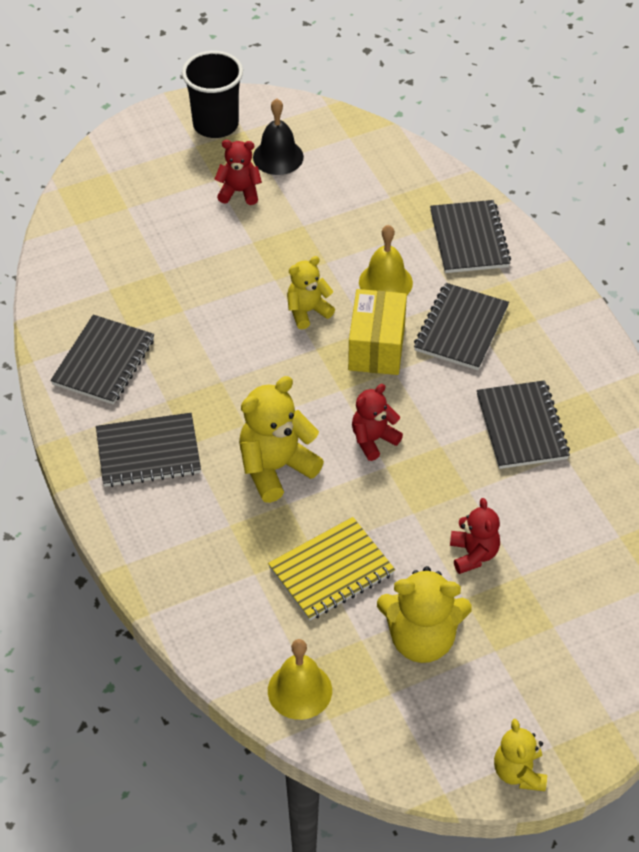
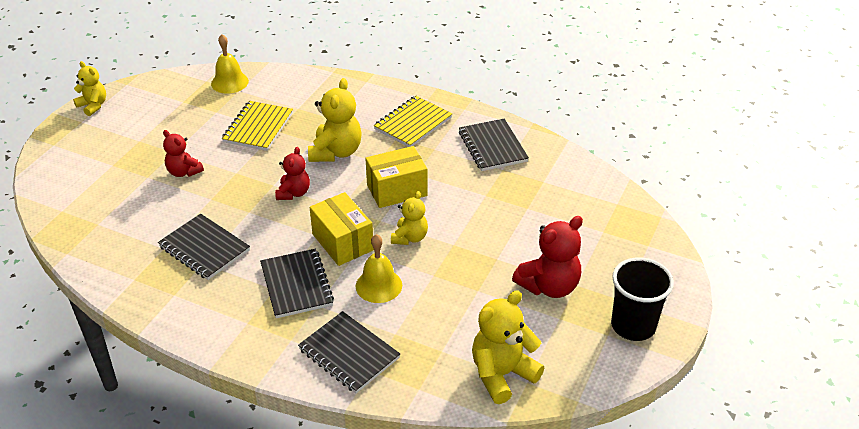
camera: 140 degrees right, 10 degrees down
(148, 452) = (413, 123): black notebook -> yellow notebook
(239, 192) = (549, 286): red teddy bear -> red teddy bear, size x1.61
(263, 373) = (397, 190): none -> yellow box
(278, 157) = (557, 329): black bell -> none
(421, 639) = (184, 126): yellow teddy bear -> yellow teddy bear (502, 374)

